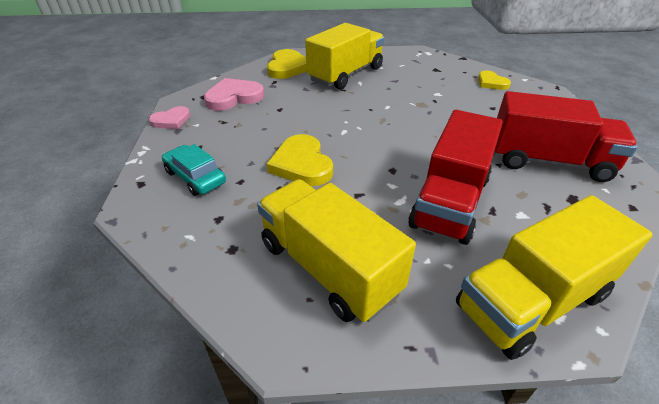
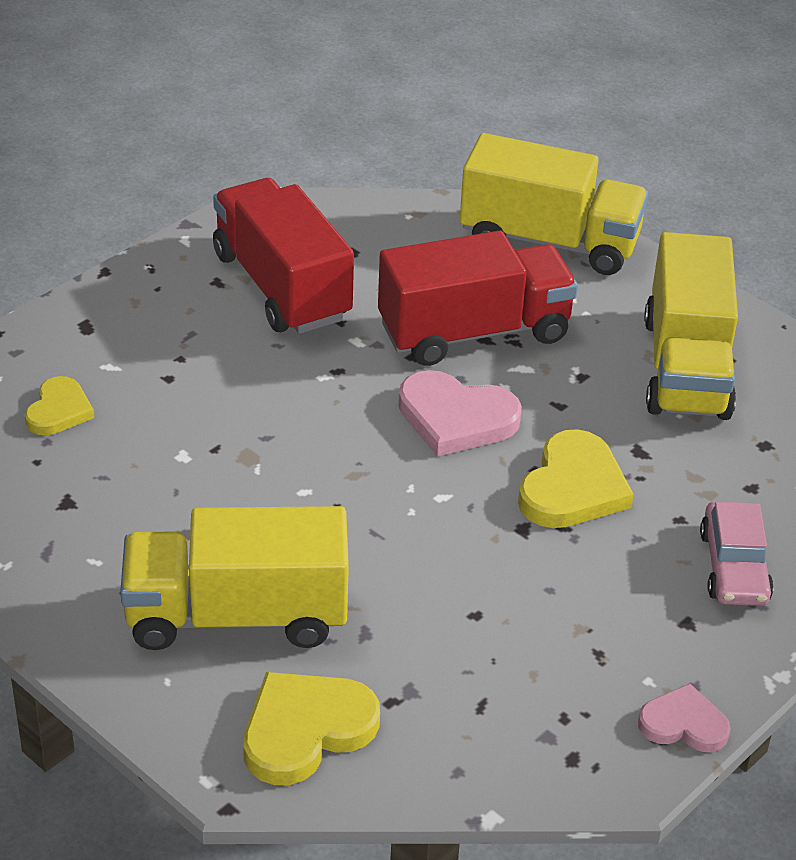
camera: 135 degrees left, 0 degrees up
(195, 177) = (734, 567): turquoise car -> pink car
(234, 97) = (518, 708): pink heart -> pink heart (456, 418)

